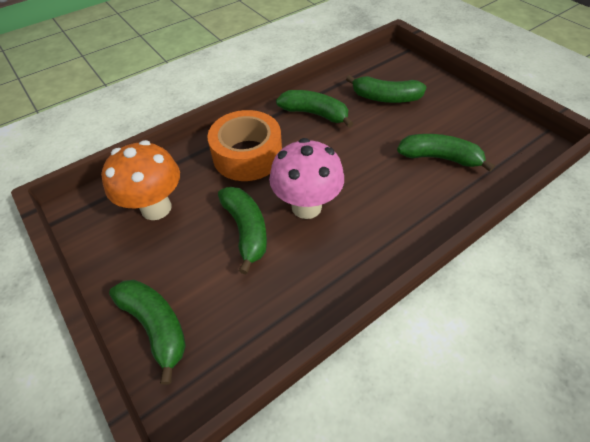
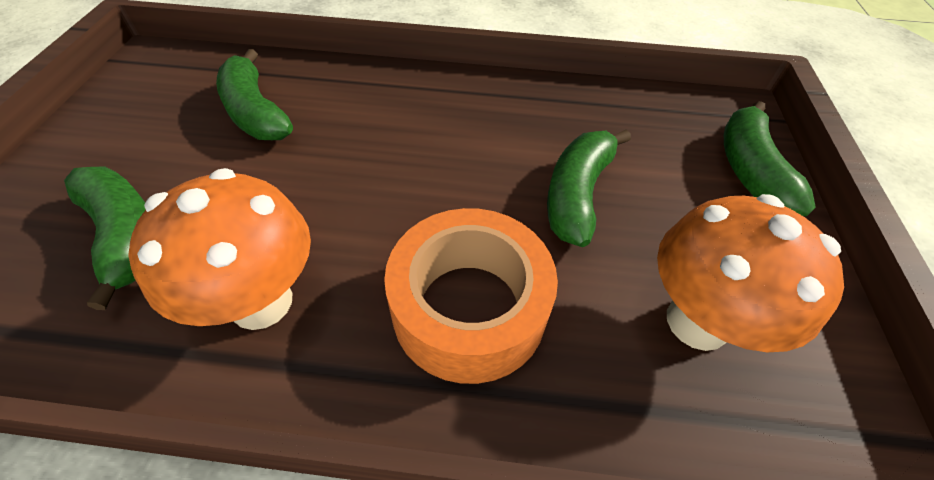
camera: 140 degrees left, 0 degrees up
(306, 206) = (475, 169): pink mushroom -> none
(315, 114) = (261, 302): green banana -> orange mushroom

